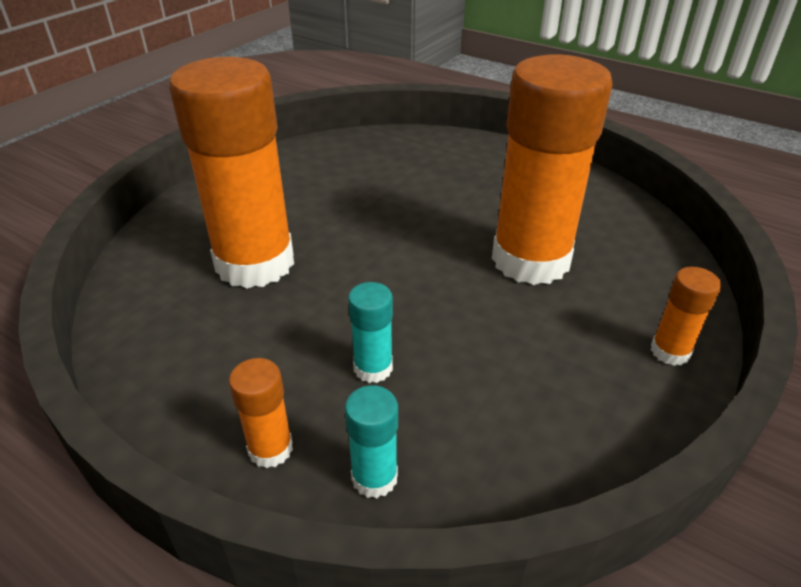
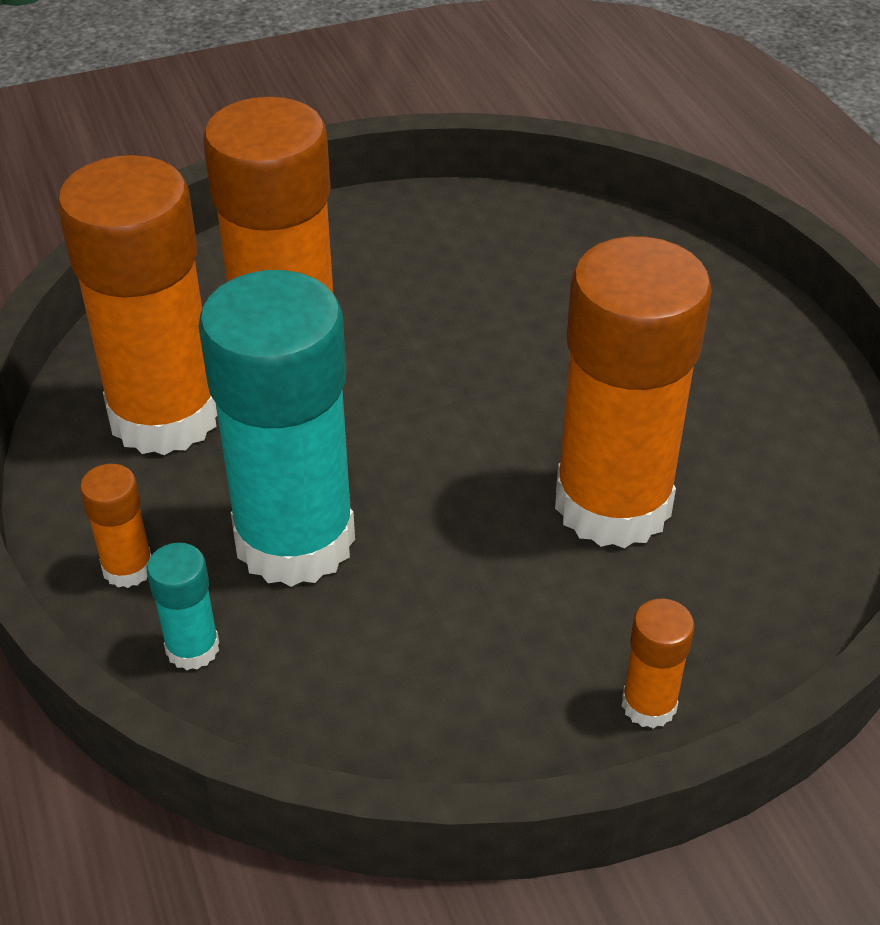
camera: 35 degrees right, 5 degrees up
(203, 336) = (165, 416): none -> orange glue stick
(373, 368) = (295, 540): turquoise glue stick -> turquoise glue stick, size x2.40

